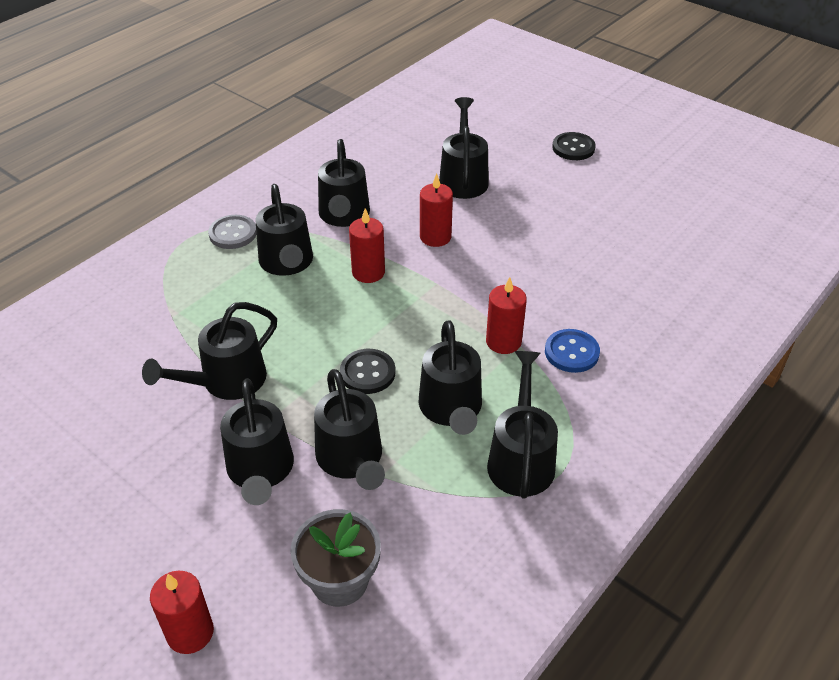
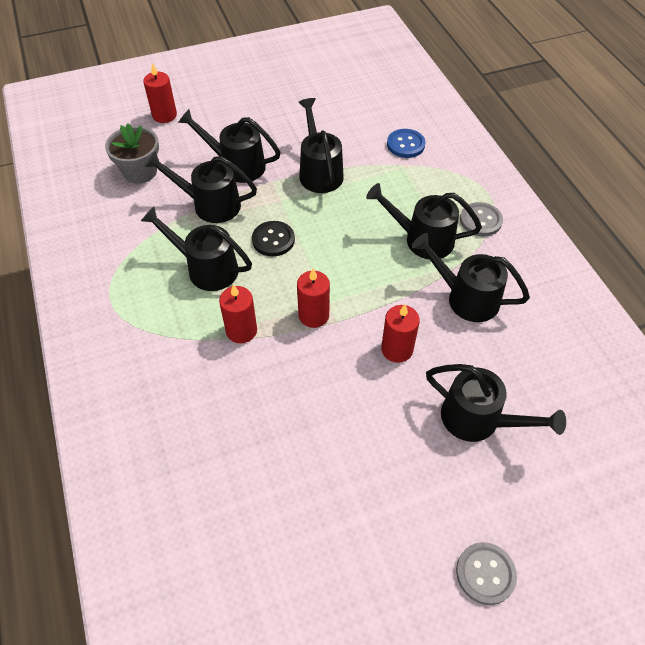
camera: 120 degrees right, 10 degrees up
(368, 272) = (379, 283): red candle -> red candle (313, 315)
(521, 458) = (138, 284): black watering can -> none
(571, 352) = (196, 368): blue button -> blue button (405, 144)
(573, 148) = (485, 574): black button -> grey button

